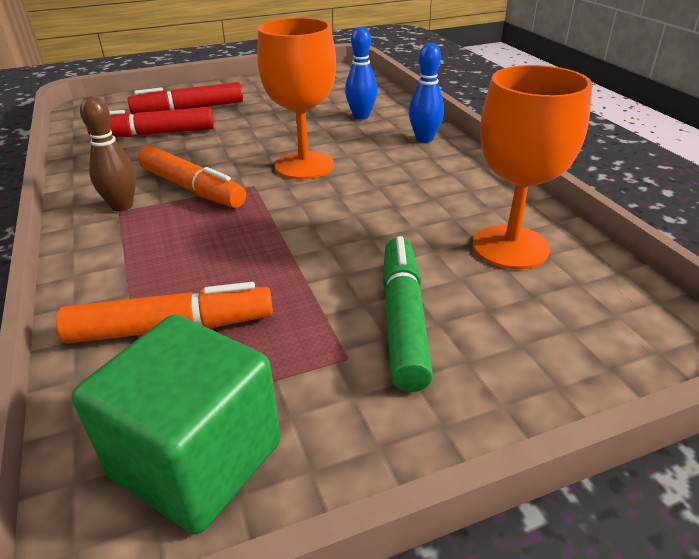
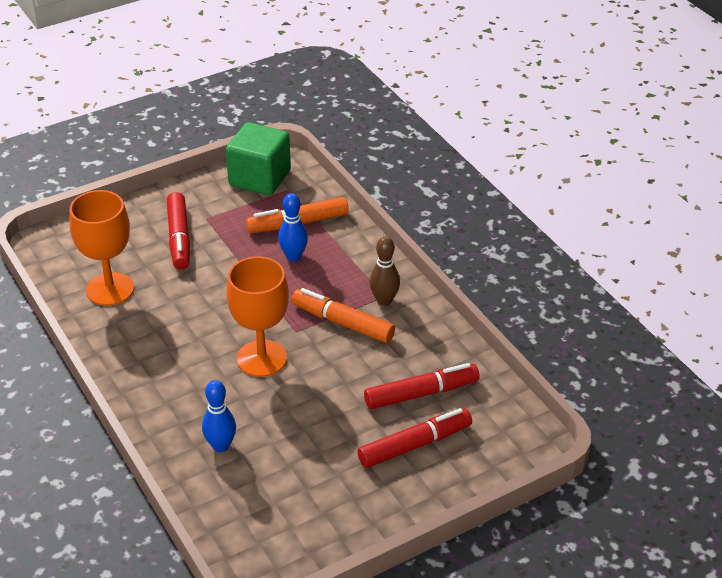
camera: 170 degrees right, 5 degrees up
(403, 320) = (179, 238): green marker -> red marker
(424, 139) = (156, 408): blue bowling pin -> blue bowling pin (293, 256)

